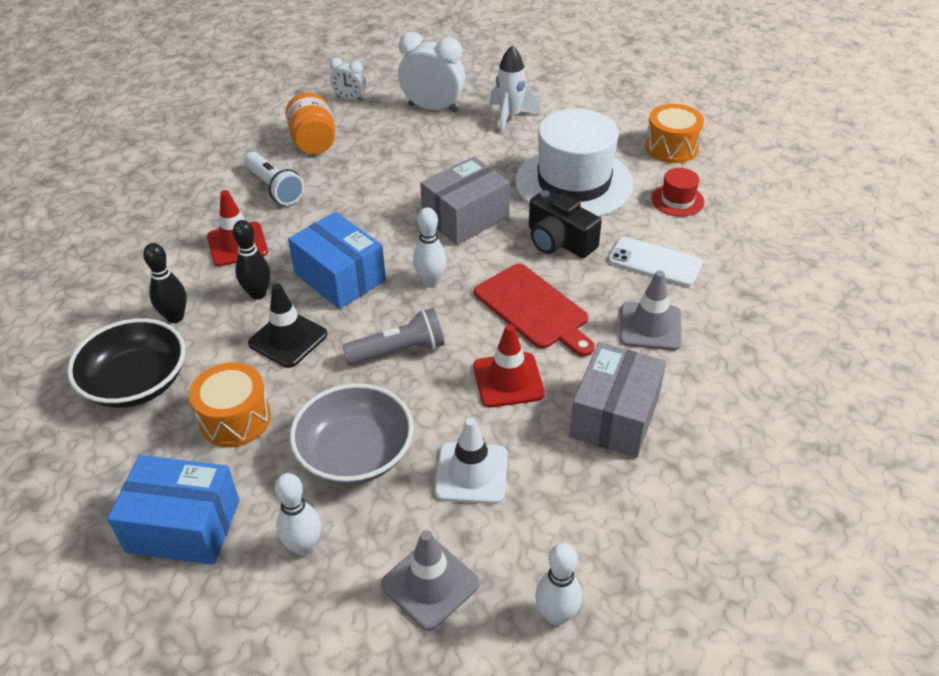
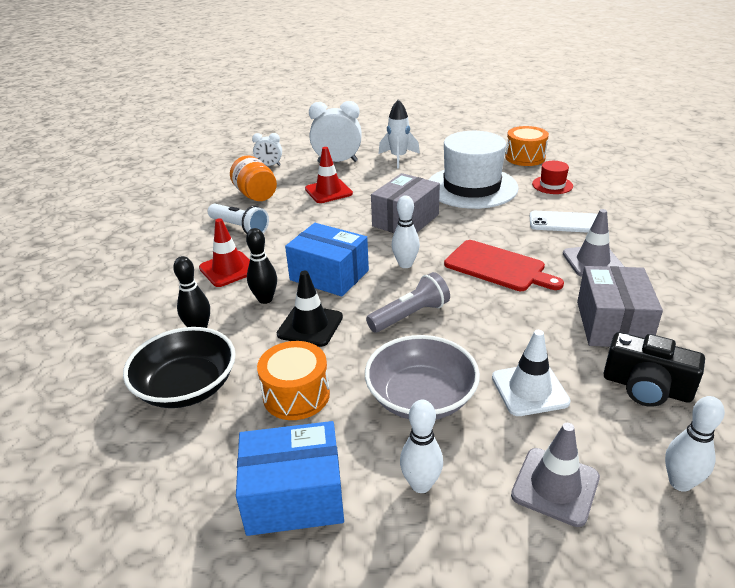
camera: 15 degrees left, 10 degrees down
(508, 380) = (512, 317): red traffic cone -> red traffic cone (328, 191)
(559, 241) = (486, 222): black camera -> black camera (646, 387)

